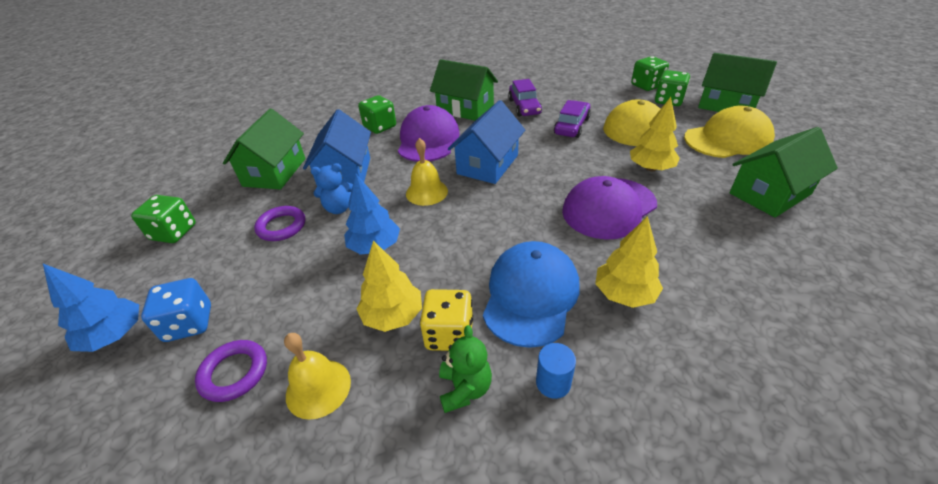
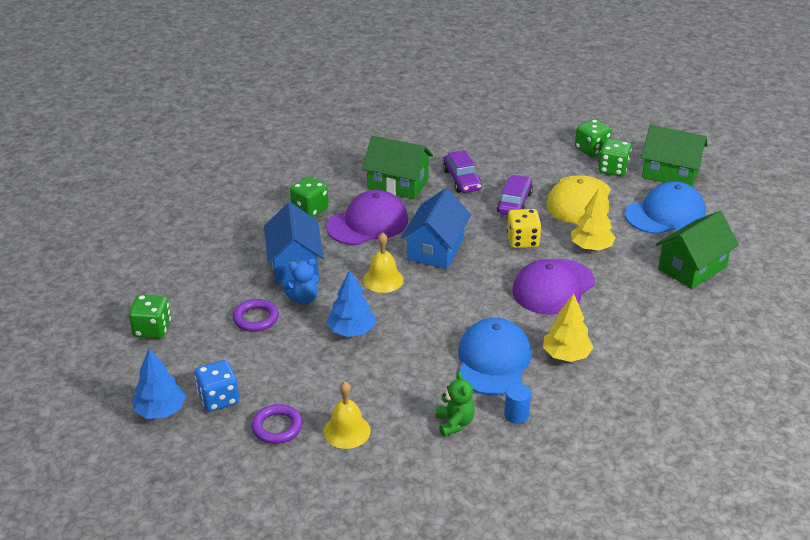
camera: 10 degrees left, 5 degrees down
(275, 172) = (219, 265): green house -> none
(393, 315) = (386, 382): yellow tree -> none
(428, 139) = (368, 223): purple cap -> purple cap turned 60 degrees clockwise
(449, 334) = (434, 391): yellow dice -> yellow dice (522, 241)
(727, 139) = (665, 214): yellow cap -> blue cap

